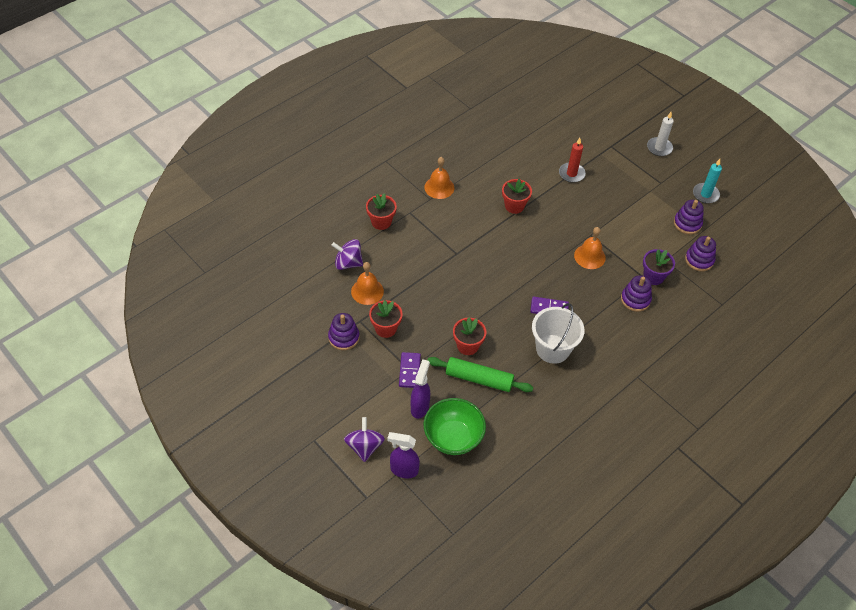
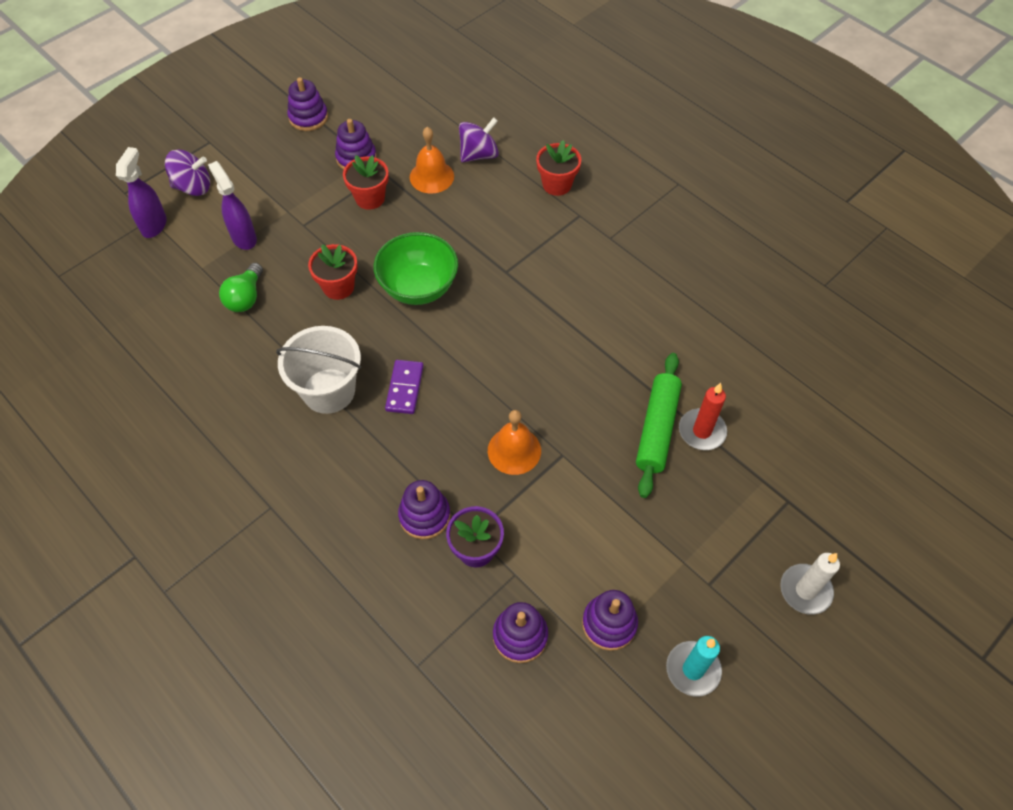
camera: 90 degrees right, 5 degrees up
(294, 370) = (308, 117): none -> purple stacking toy
(348, 263) = (479, 155): purple spinning top -> purple spinning top turned 45 degrees clockwise
(409, 371) = (300, 225): purple domino -> none
(420, 407) = (243, 238): purple spray bottle -> purple spray bottle turned 135 degrees counterclockwise
(439, 187) = (635, 248): orange bell -> none
(453, 438) = (193, 273): green bowl -> green bowl (418, 287)
(476, 401) = (245, 297): none -> green light bulb
(479, 379) = (282, 300): green rolling pin -> green rolling pin (657, 429)
(514, 206) = (612, 345): red flower pot -> none

